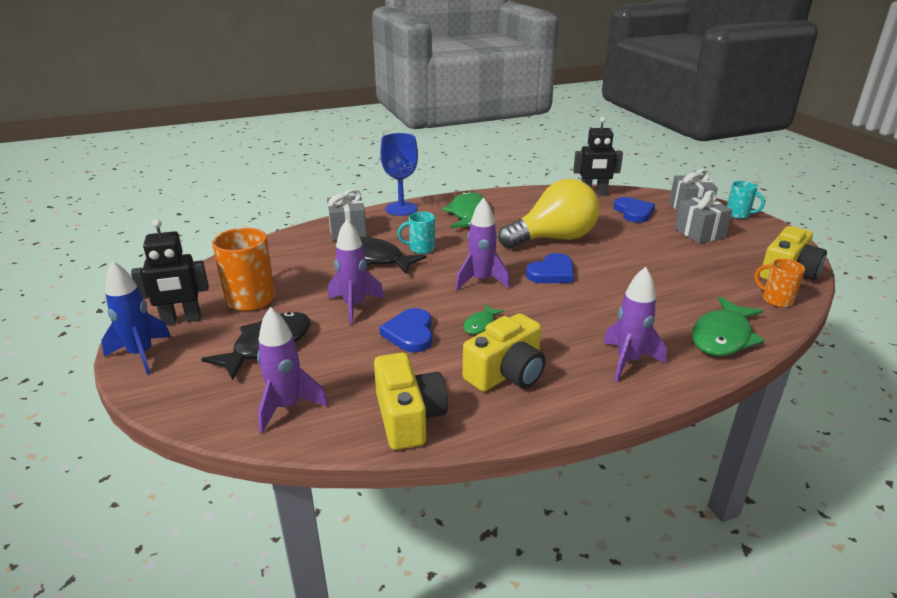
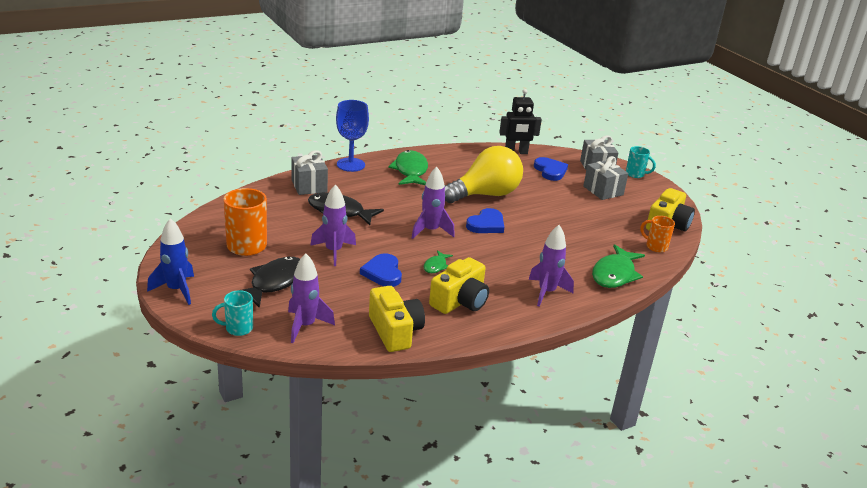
camera: 10 degrees left, 0 degrees up
(181, 320) = (196, 263): black robot -> none
(421, 249) = (376, 203): turquoise mug -> turquoise mug (238, 328)

